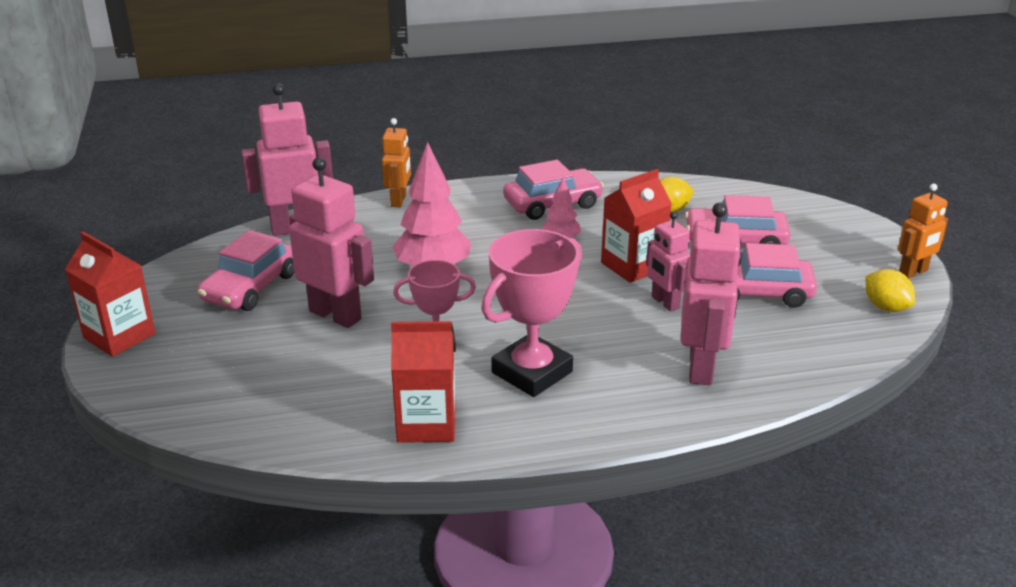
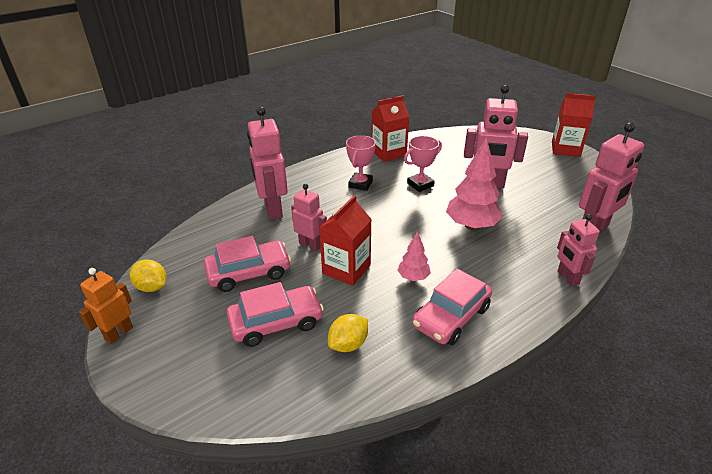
camera: 155 degrees right, 5 degrees up
(250, 287) = (551, 185): pink car -> none
(399, 201) = (567, 278): orange robot -> pink robot
(532, 372) = (360, 184): pink trophy -> pink trophy, size x0.61

